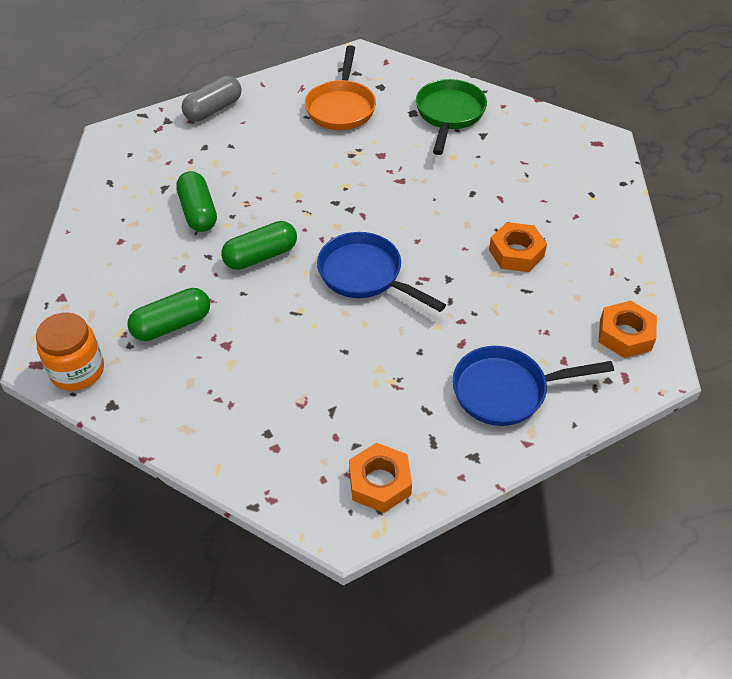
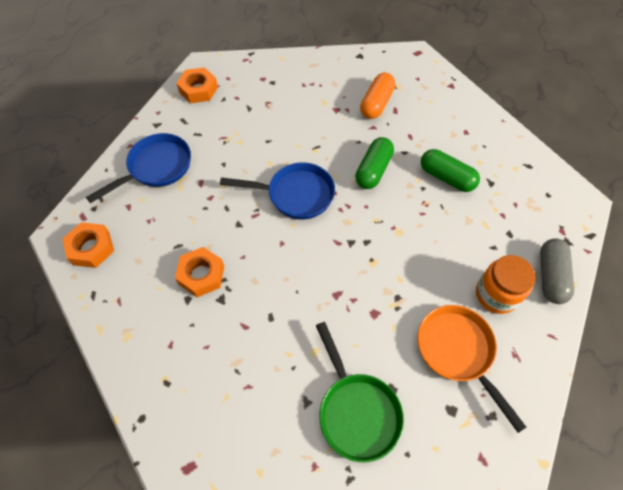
camera: 145 degrees right, 10 degrees up
(77, 371) = (394, 60): orange jar -> orange jar (496, 294)
(172, 325) = (376, 103): green capsule -> orange capsule

